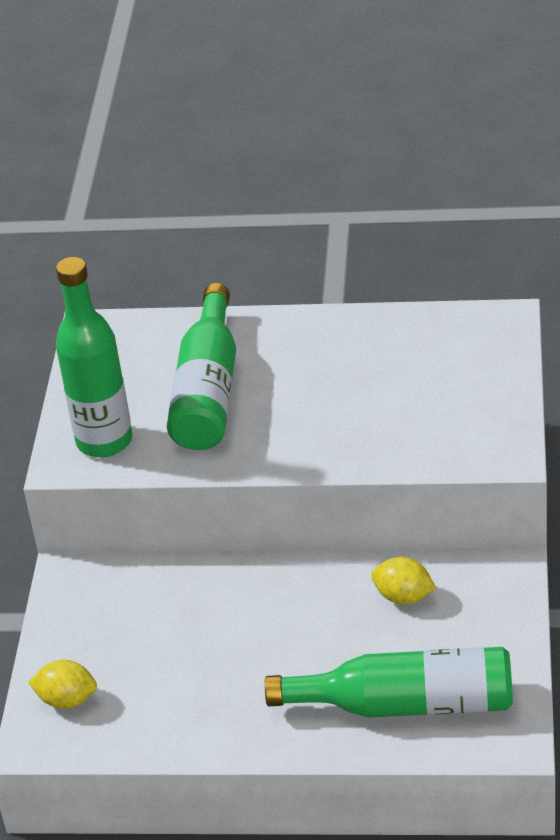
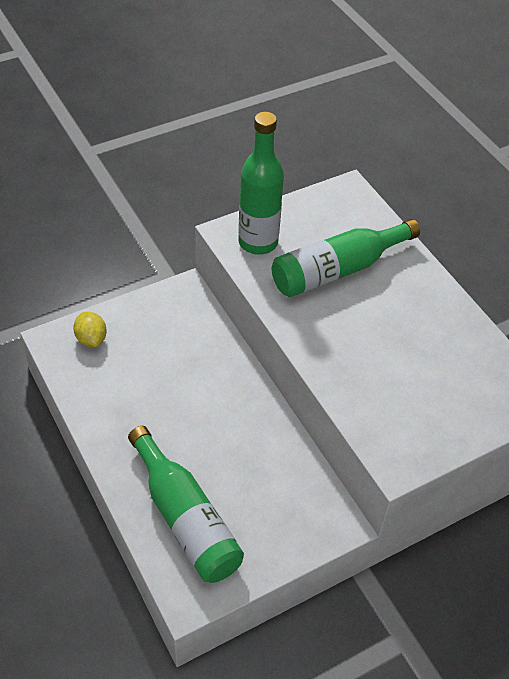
camera: 50 degrees right, 10 degrees up
(403, 597) = (277, 471): yellow lemon -> none

